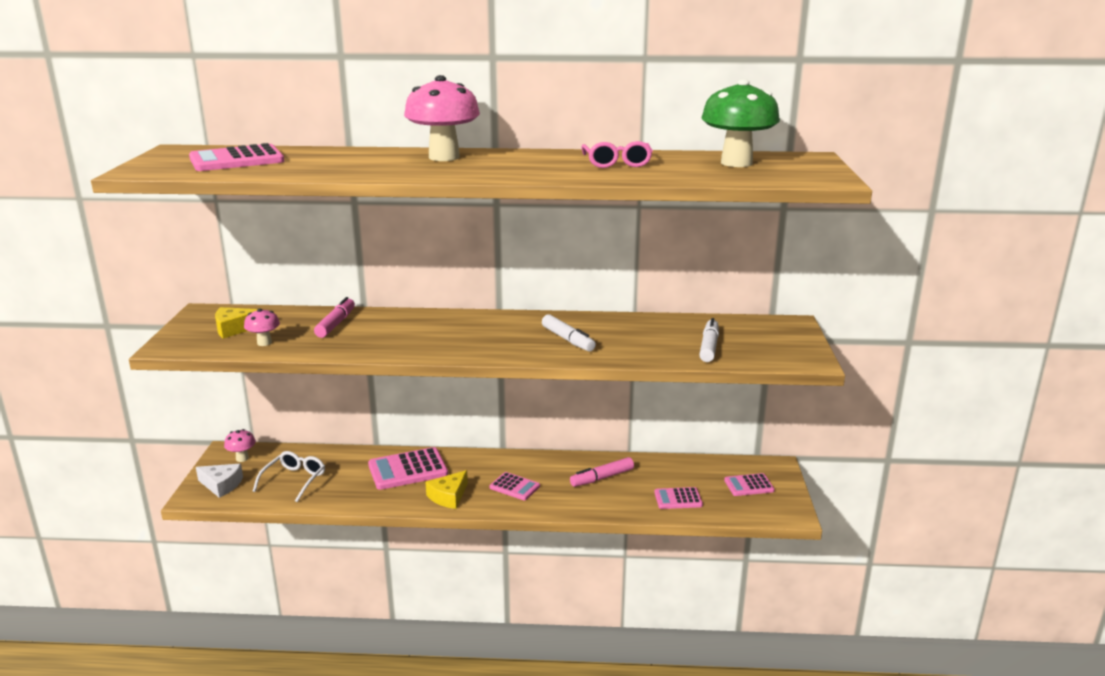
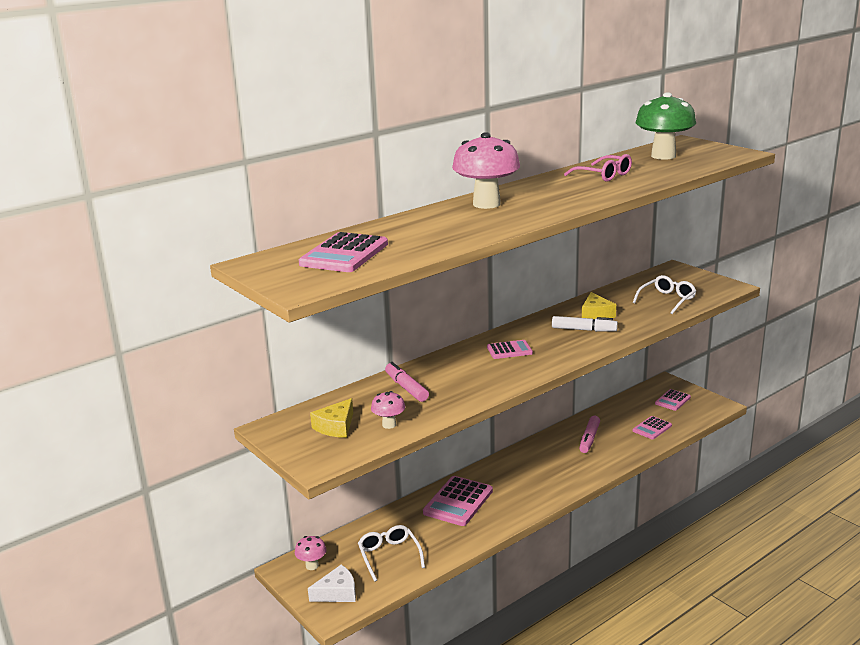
camera: 40 degrees left, 0 degrees up
(448, 496) = (520, 503): yellow cheese -> yellow cheese (596, 314)
(514, 487) = (549, 473): pink calculator -> pink calculator (509, 350)
(709, 347) = (667, 300): white marker -> white glasses

